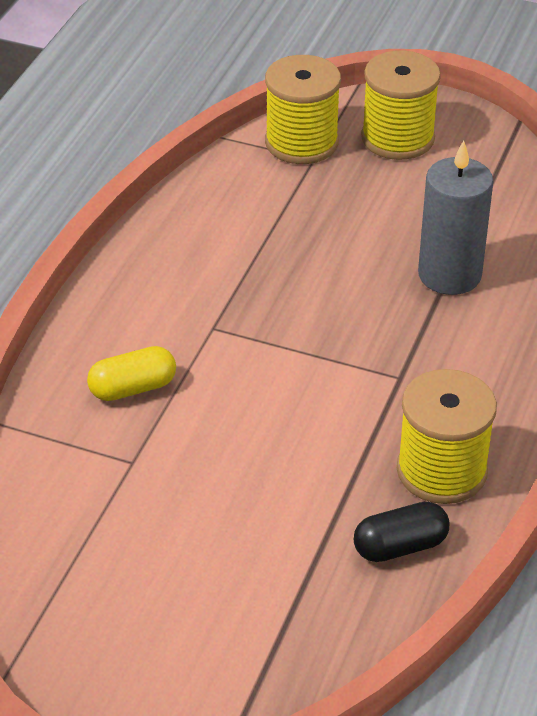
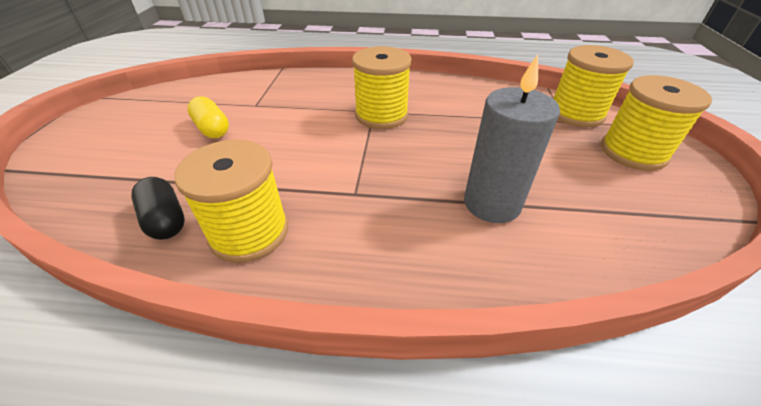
camera: 75 degrees right, 0 degrees up
(132, 388) = (313, 96): yellow capsule -> yellow capsule (212, 129)
(230, 321) = (381, 115): none -> yellow spool

